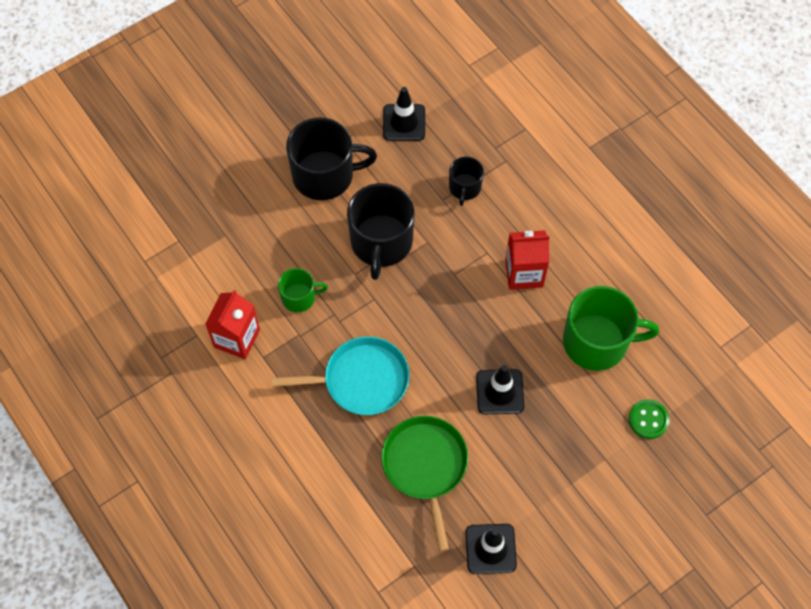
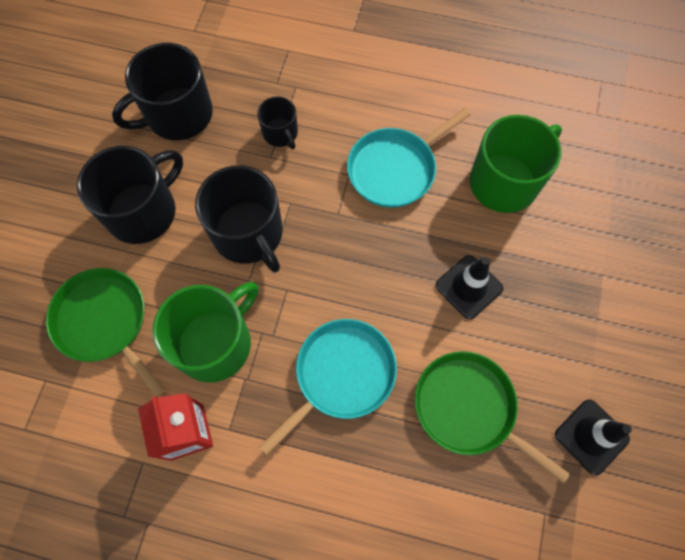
camera: 40 degrees left, 5 degrees up
(242, 231) = (105, 322): none -> green pan
(299, 297) = (215, 343): green mug -> green mug, size x1.88
(404, 122) = (178, 115): black traffic cone -> black mug
(524, 273) = (395, 169): red carton -> turquoise pan
(648, 419) = (603, 215): green button -> none

